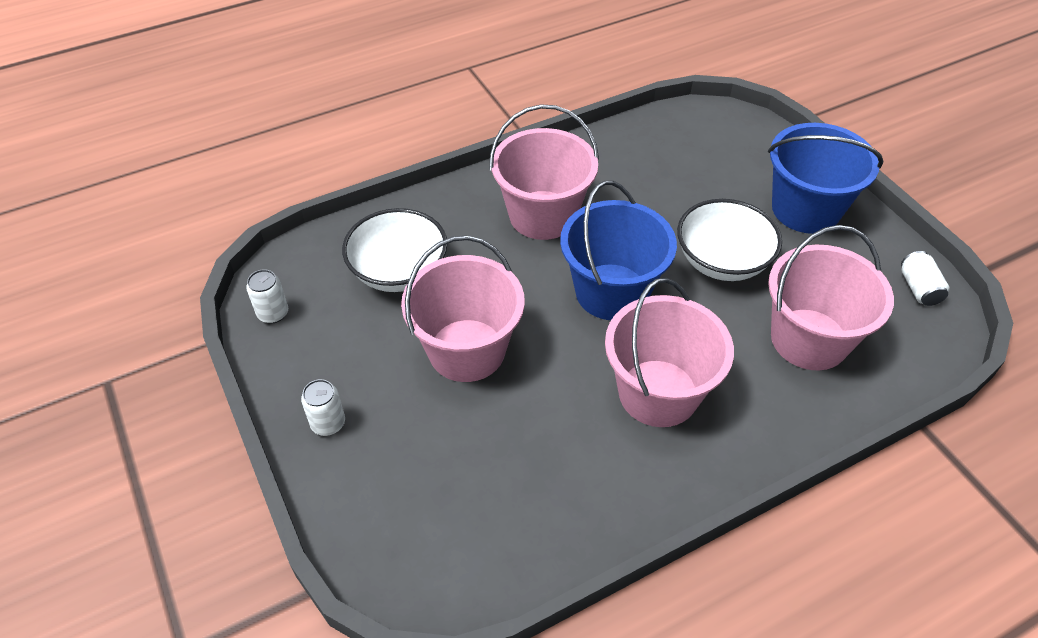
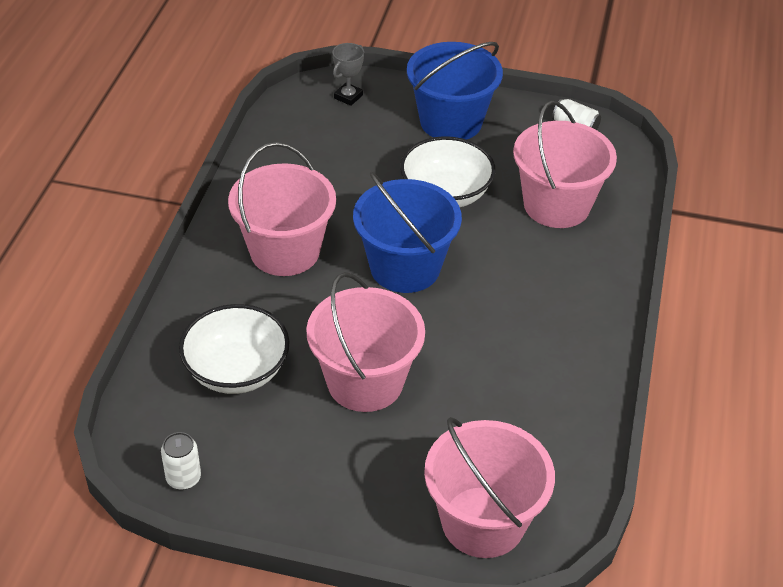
camera: 50 degrees left, 5 degrees down
(328, 423) = (341, 508): white can -> none
(658, 393) = (518, 307): pink bucket -> pink bucket (483, 522)
(744, 137) = (348, 97): none -> grey trophy

